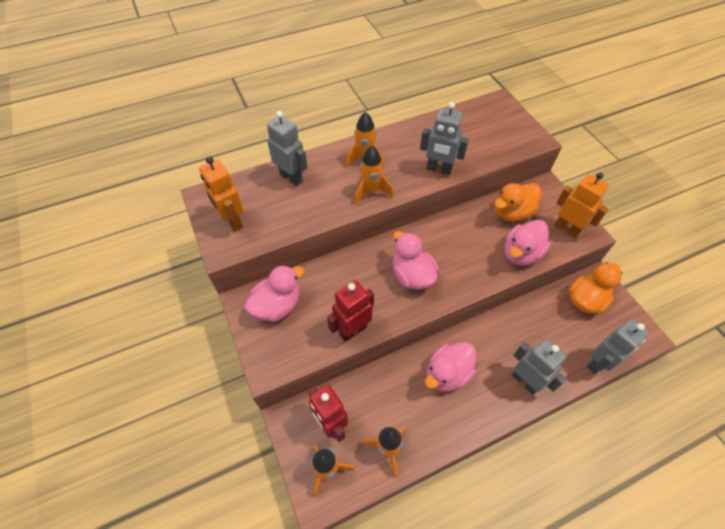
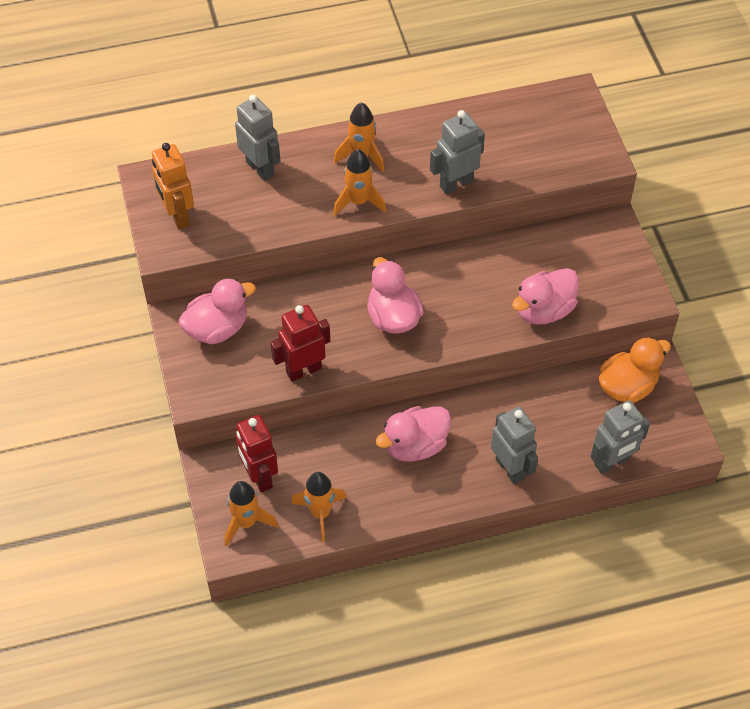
camera: 10 degrees right, 0 degrees up
(439, 169) = (456, 183): grey robot -> grey robot turned 120 degrees clockwise
(512, 213) = (551, 255): orange duck -> none
(566, 229) = (618, 287): orange robot -> none

